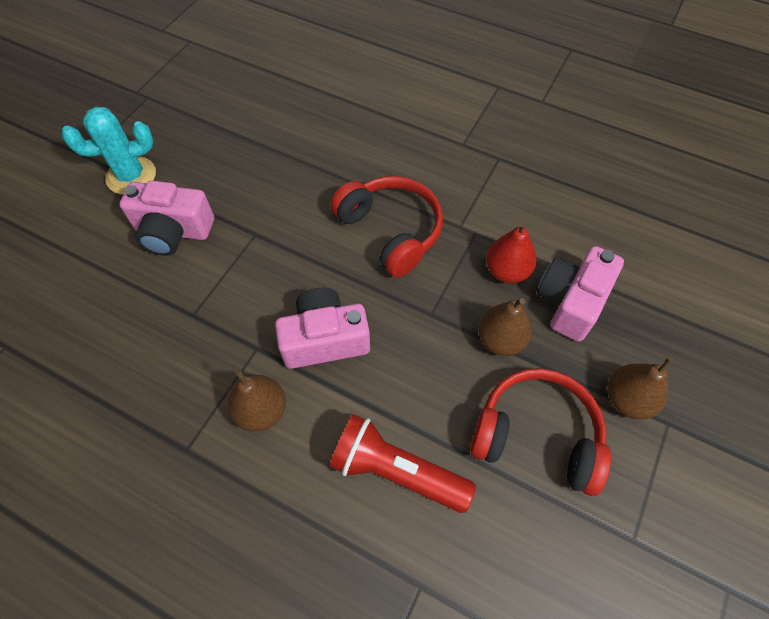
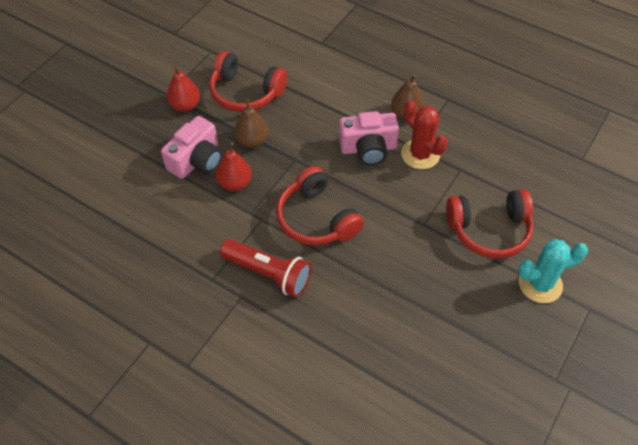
camera: 175 degrees left, 5 degrees down
(173, 231) = (489, 230): pink camera -> red headphones
(247, 335) = (420, 154): none -> red cactus
(396, 471) = (328, 83): red flashlight -> red flashlight (269, 274)
(627, 399) = (185, 105): brown pear -> red pear

